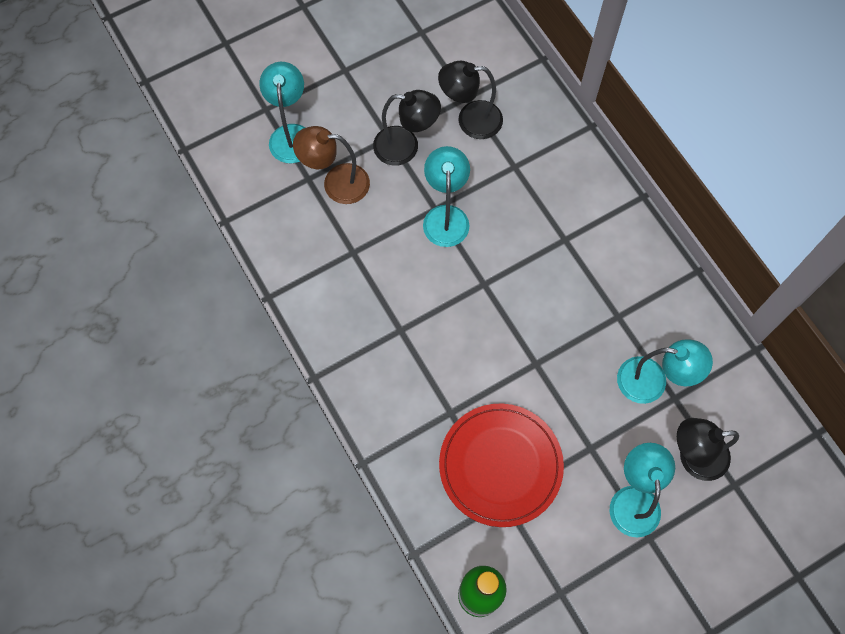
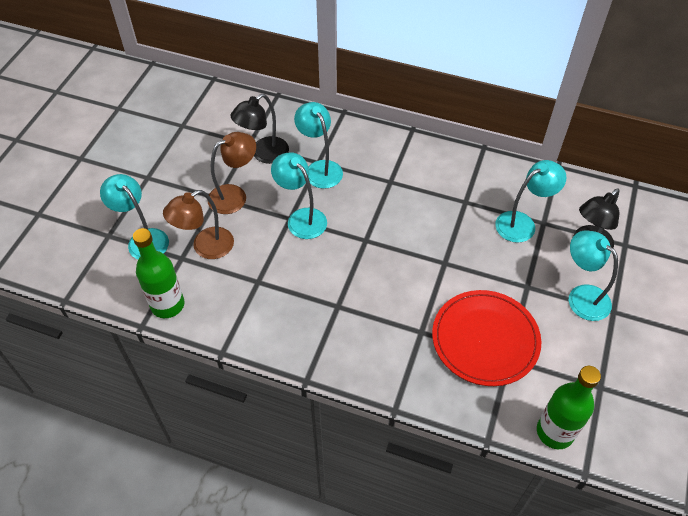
camera: 40 degrees left, 15 degrees down
(261, 217) = (167, 305): none -> green bottle
(406, 147) = (235, 195): black lamp -> brown lamp
(509, 175) = (320, 168): none -> turquoise lamp

